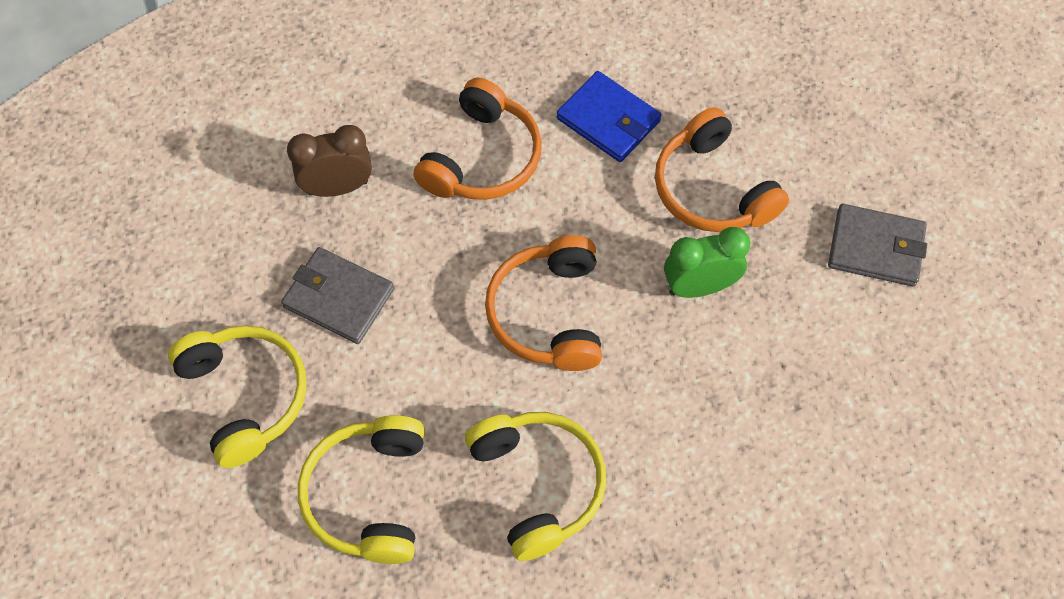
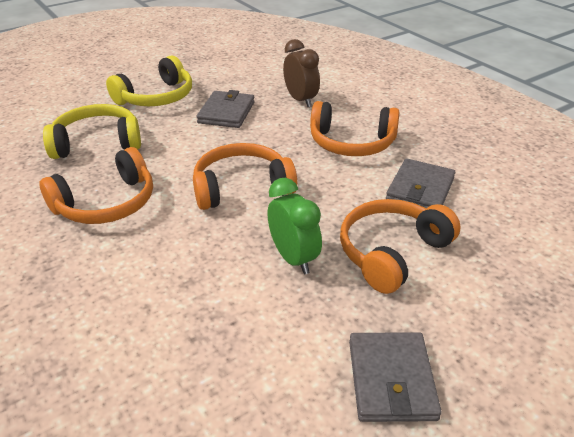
camera: 75 degrees right, 25 degrees down
(538, 484) = (107, 203): yellow headphones -> orange headphones
(608, 120) = (420, 189): blue wallet -> grey wallet

